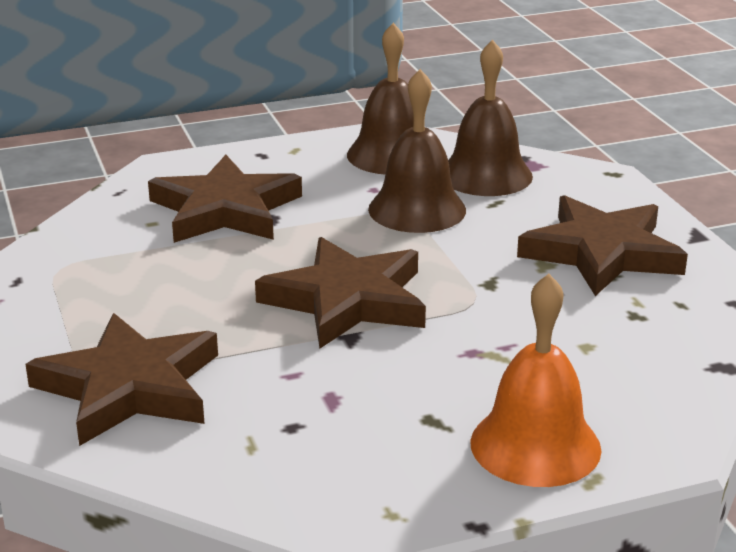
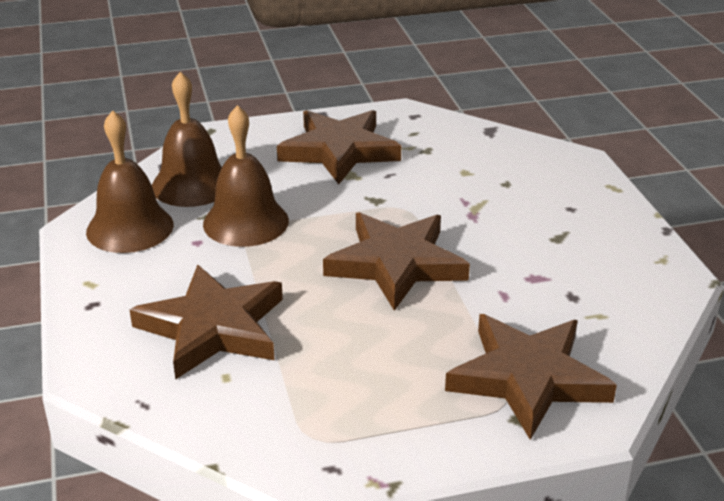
camera: 85 degrees left, 5 degrees up
(535, 445) = (582, 202): orange bell -> none

